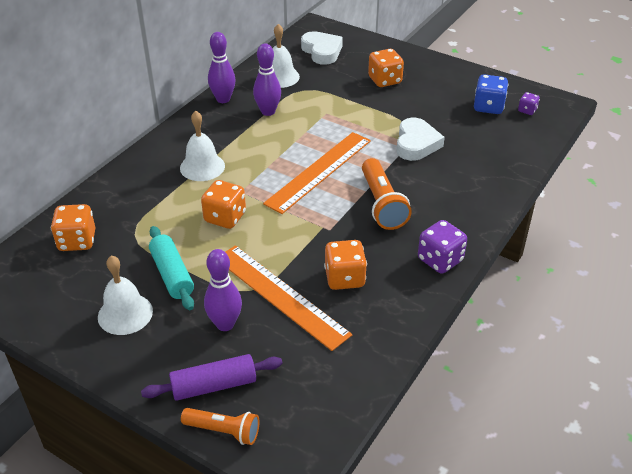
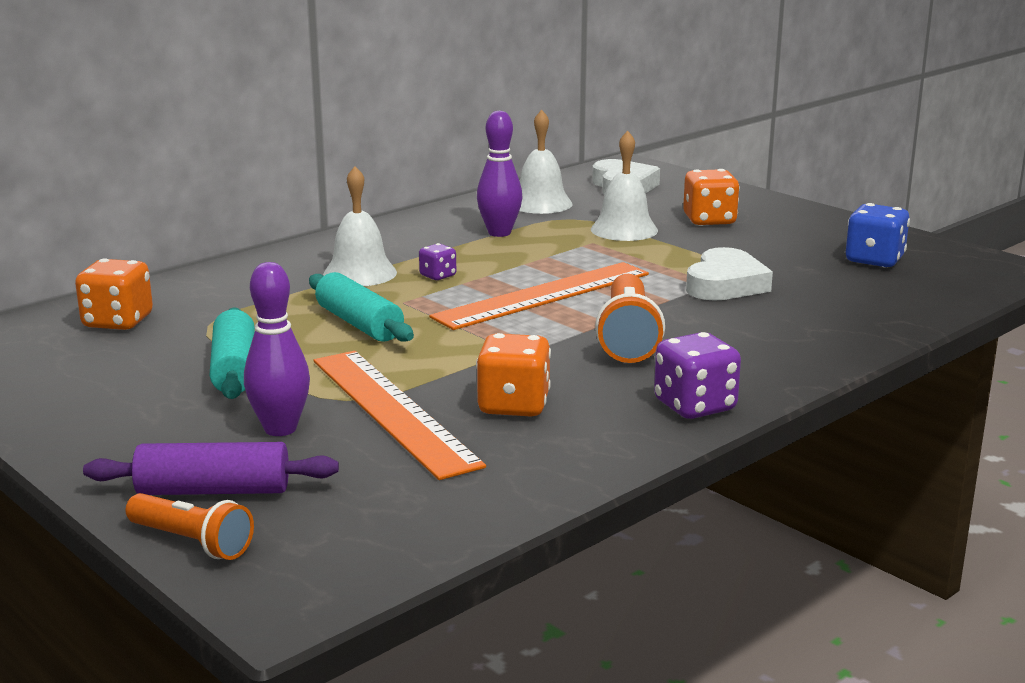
camera: 15 degrees right, 20 degrees down
(125, 314) = (132, 399): white bell -> white bell (624, 230)
(223, 99) = (437, 216): purple bowling pin -> none
(225, 217) = (359, 324): orange dice -> turquoise rolling pin
(527, 110) = (943, 269): purple dice -> purple dice (438, 276)

